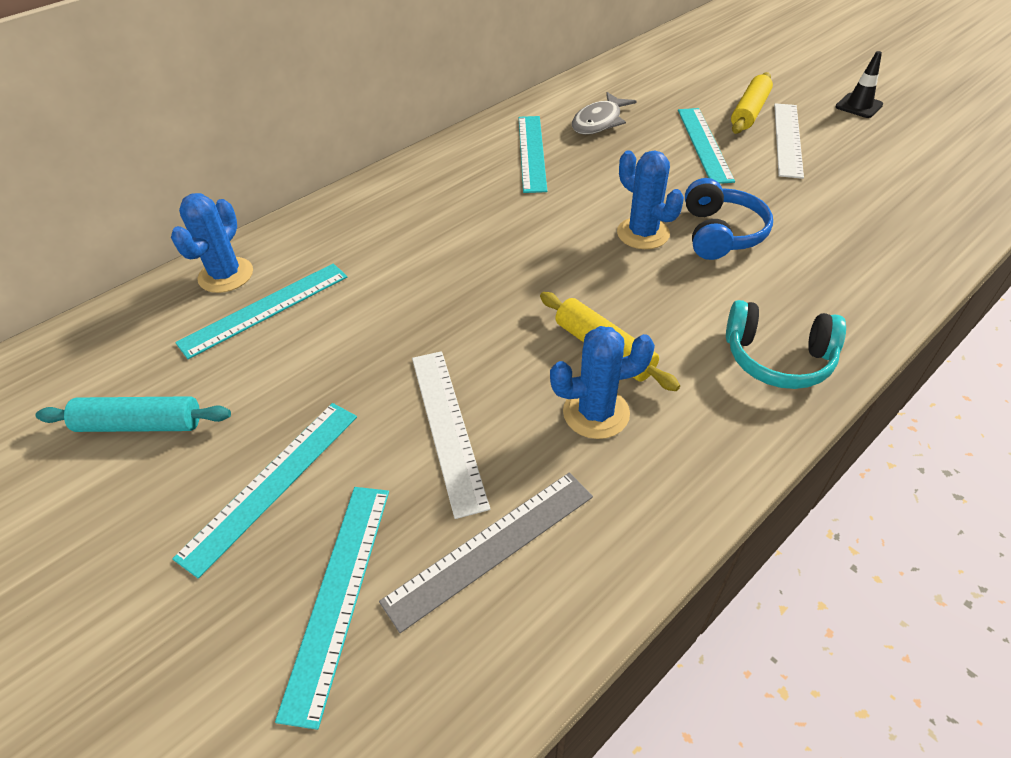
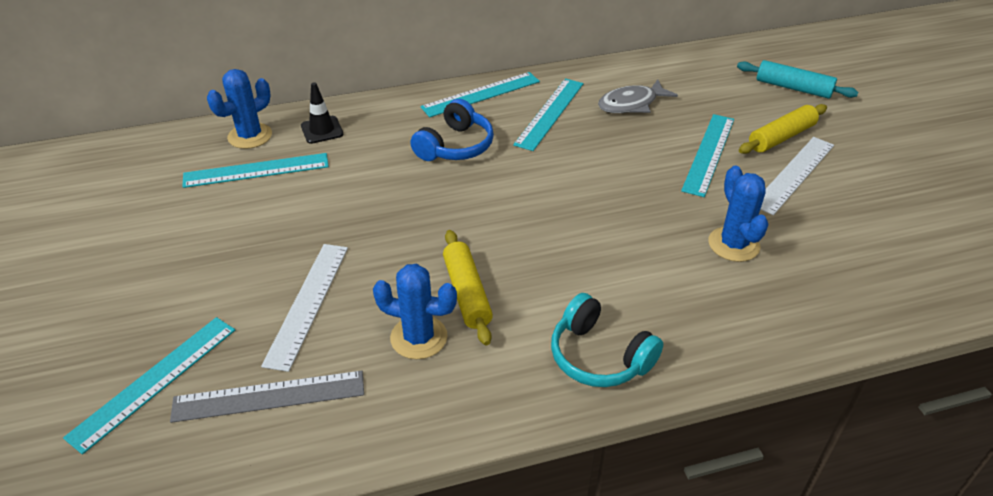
camera: 25 degrees right, 5 degrees down
(140, 424) = (124, 221): turquoise rolling pin -> turquoise rolling pin (793, 88)
(272, 483) = (170, 293): turquoise ruler -> turquoise ruler (481, 94)
(643, 233) = (581, 213): blue cactus -> blue cactus (733, 244)
(720, 233) = (648, 237): blue headphones -> blue headphones (455, 146)
(858, 106) = (900, 165): black traffic cone -> black traffic cone (322, 130)

